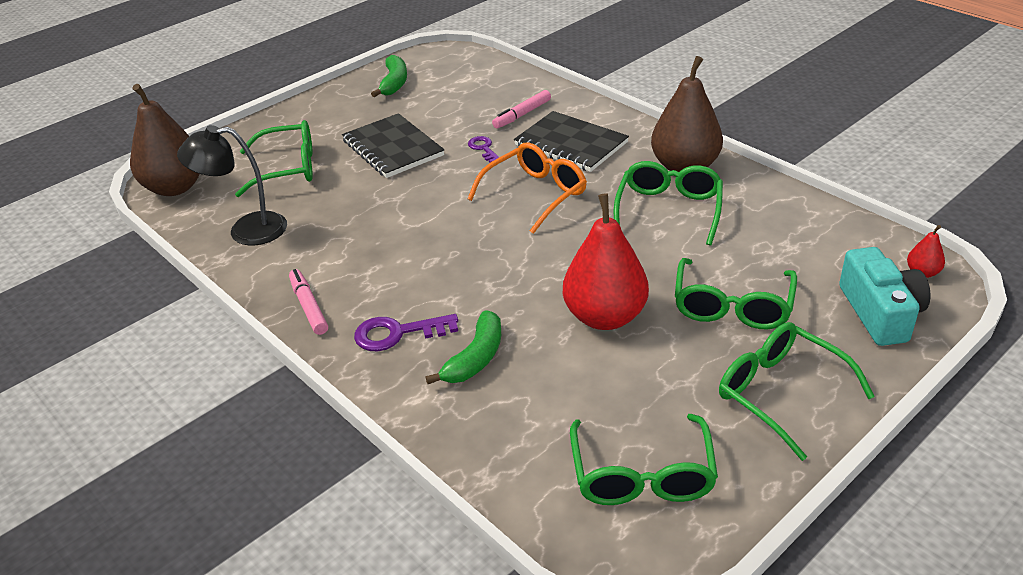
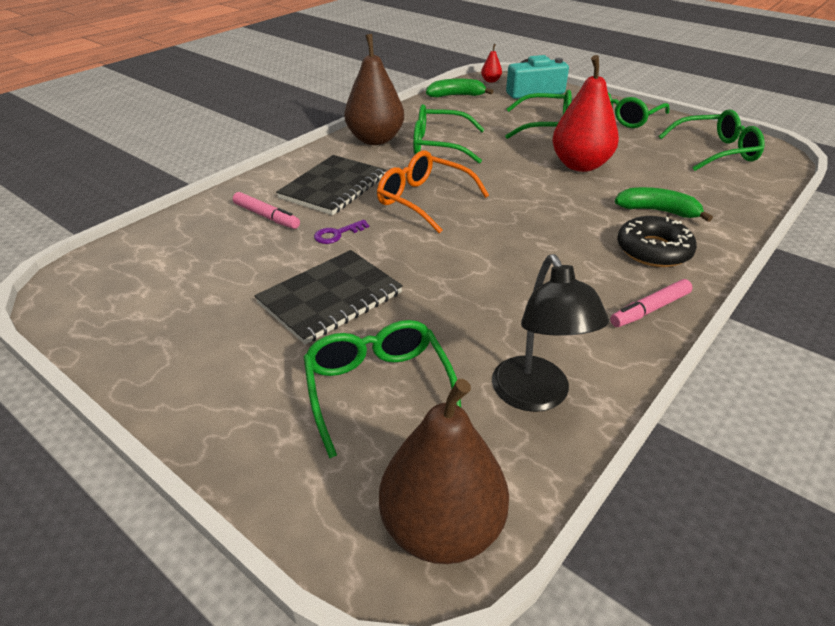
camera: 100 degrees left, 0 degrees up
(394, 83) = (141, 323): green banana -> green banana (456, 96)
(398, 333) = (653, 250): purple key -> black donut

